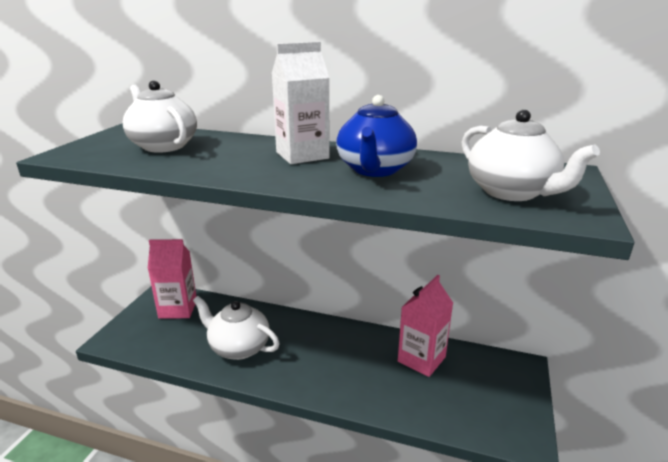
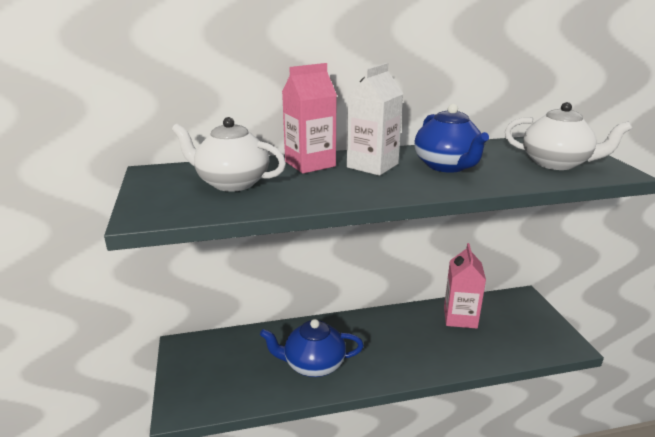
camera: 30 degrees left, 0 degrees up
(178, 309) = (216, 354): pink carton -> pink carton (310, 164)
(238, 347) = (313, 364): white teapot -> blue teapot

